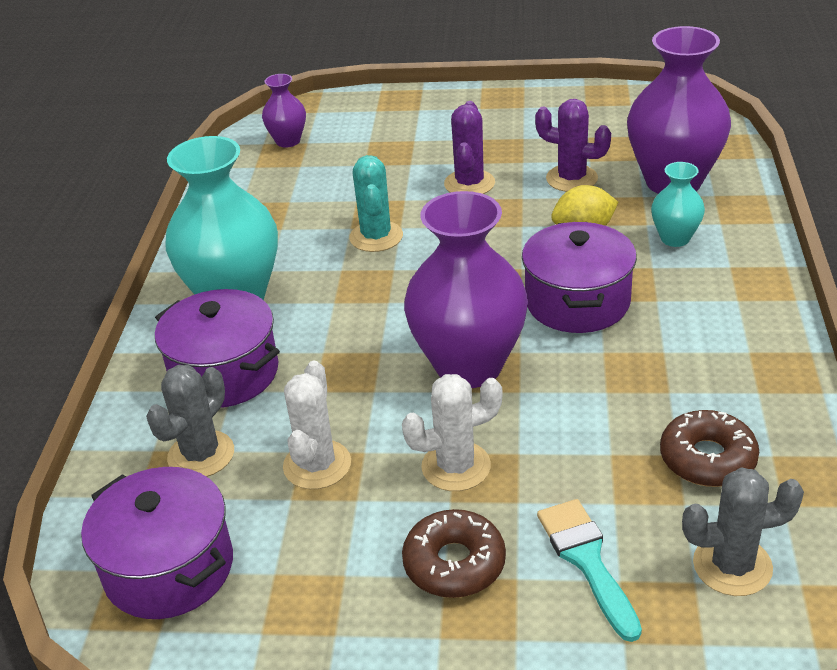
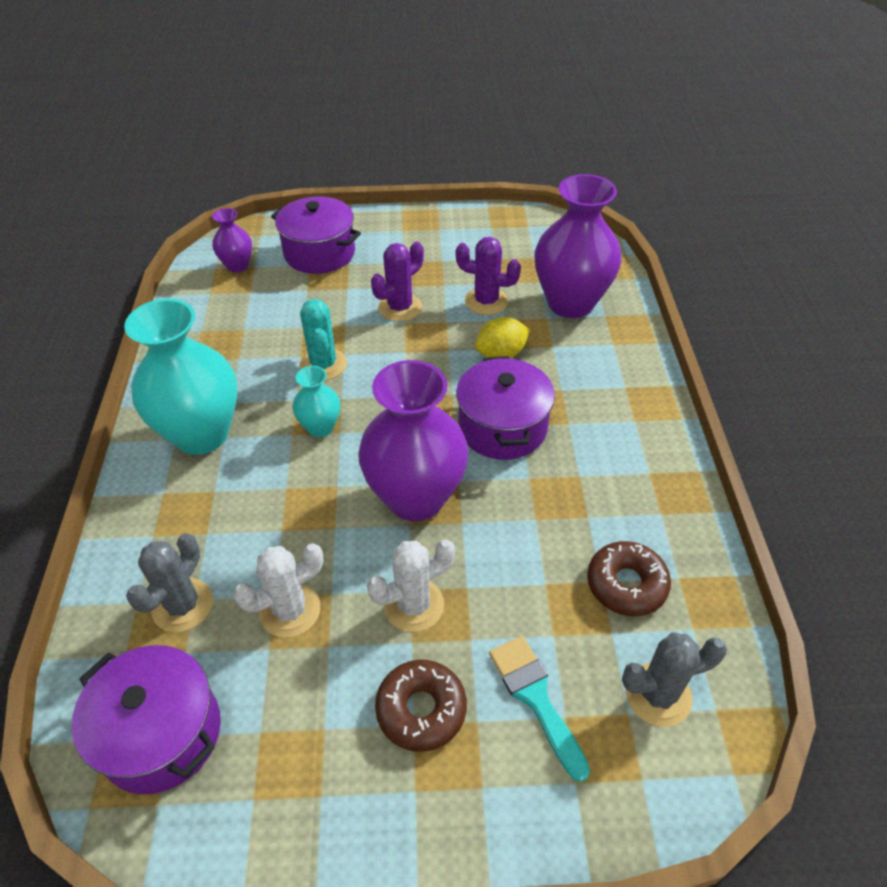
camera: 10 degrees left, 10 degrees up
(225, 373) = (198, 514): purple pot -> purple pot (319, 253)
(317, 465) = (290, 610): white cactus -> white cactus turned 60 degrees clockwise
(469, 183) = (400, 308): purple cactus -> purple cactus turned 45 degrees clockwise
(675, 238) = (577, 360): turquoise vase -> turquoise vase (320, 427)

